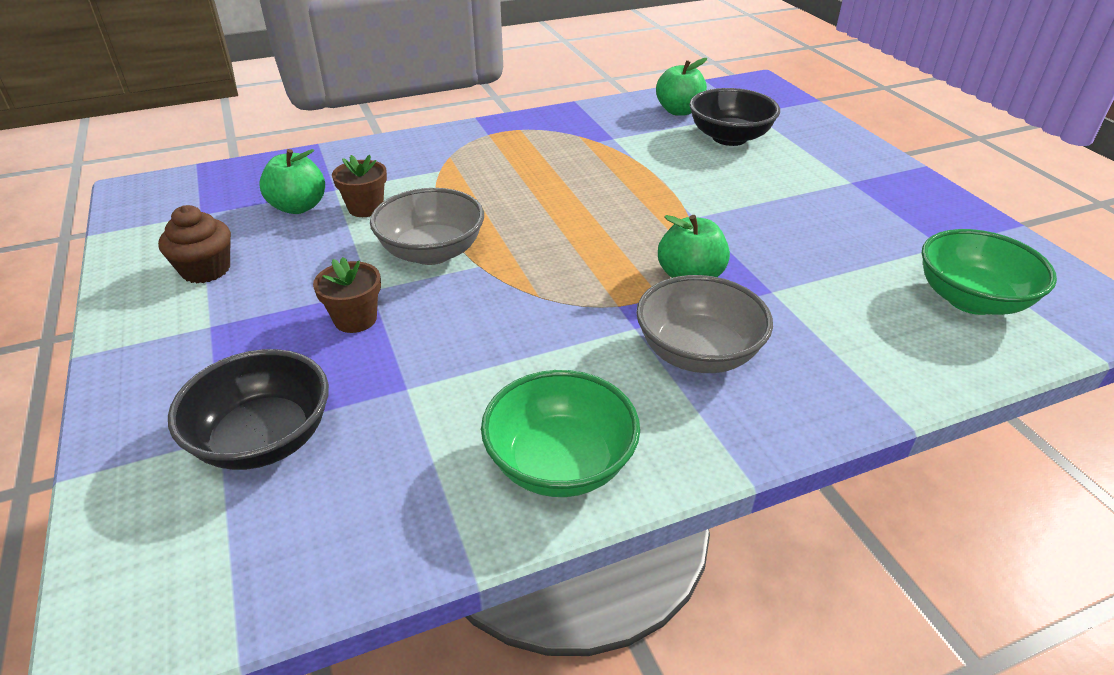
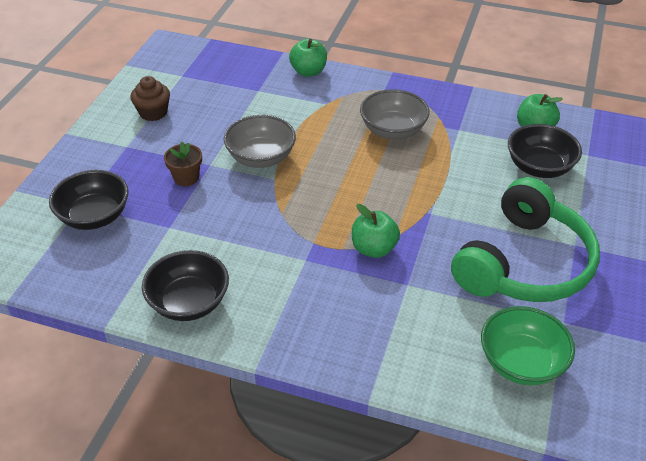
camera: 40 degrees right, 5 degrees up
(298, 207) = (229, 94): green apple -> green apple (308, 72)
(365, 208) = (260, 111): brown flower pot -> none
(560, 463) = (189, 302): green bowl -> black bowl
(698, 353) = (317, 292): grey bowl -> grey bowl (393, 131)
(838, 216) = (524, 263): none -> green headphones

